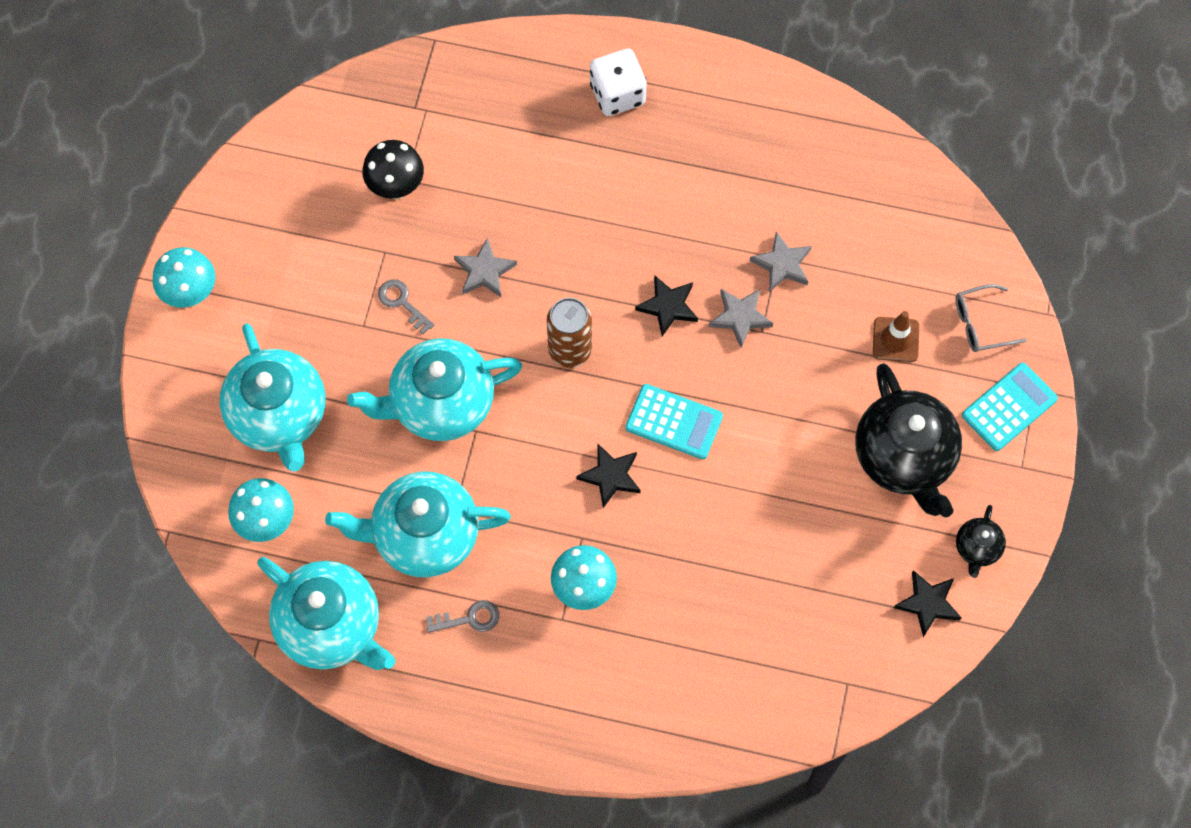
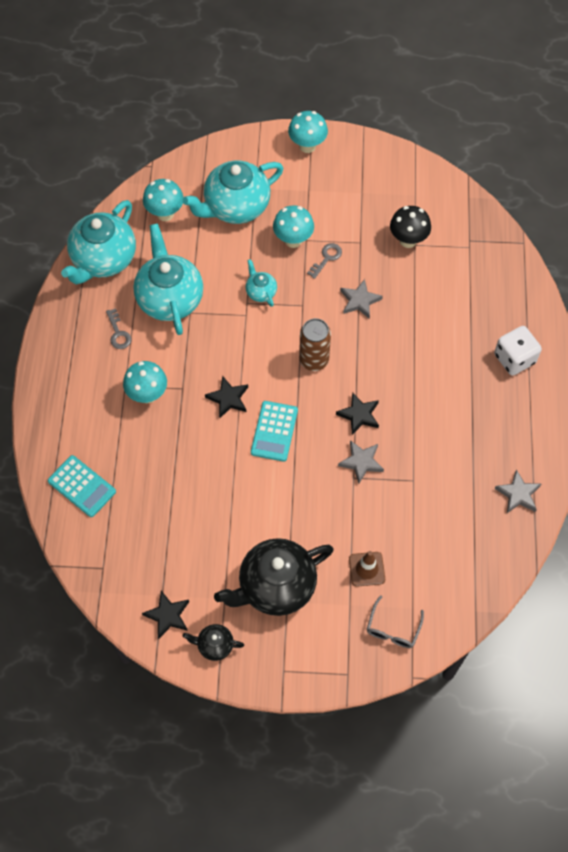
camera: 80 degrees right, 5 degrees down
(359, 343) = (293, 240): none -> turquoise mushroom
(440, 403) = (260, 292): turquoise teapot -> turquoise teapot, size x0.46
(782, 264) = (408, 484): grey star -> grey star (518, 494)
(981, 323) = (393, 628): grey glasses -> grey glasses turned 135 degrees counterclockwise
(1009, 407) = (329, 656): turquoise calculator -> turquoise calculator (82, 486)

